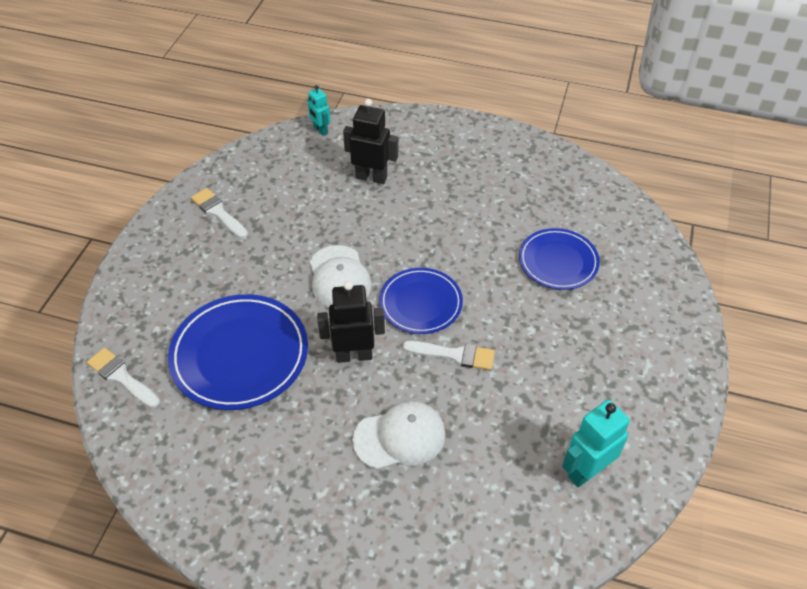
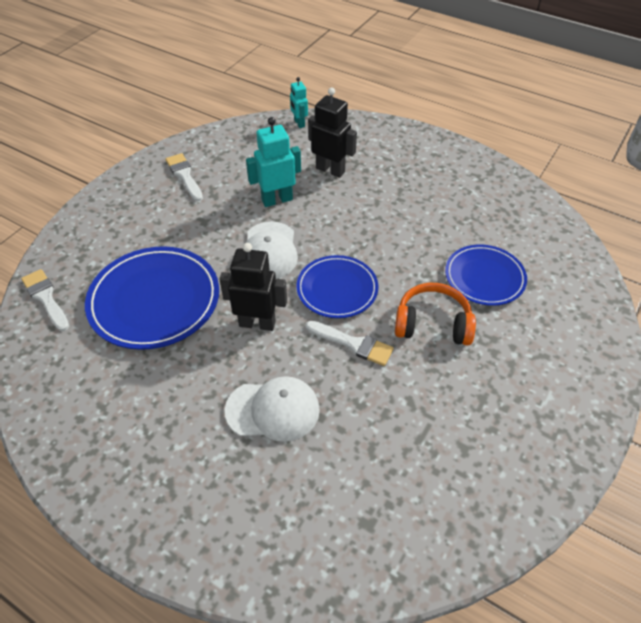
camera: 15 degrees right, 0 degrees up
(523, 319) = (432, 324): none -> orange headphones
(586, 471) = (451, 490): turquoise robot -> turquoise robot (277, 200)

